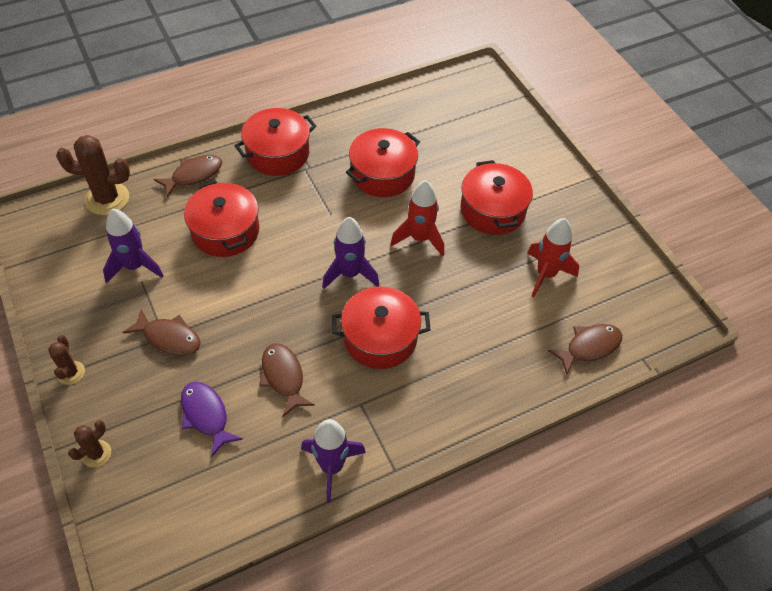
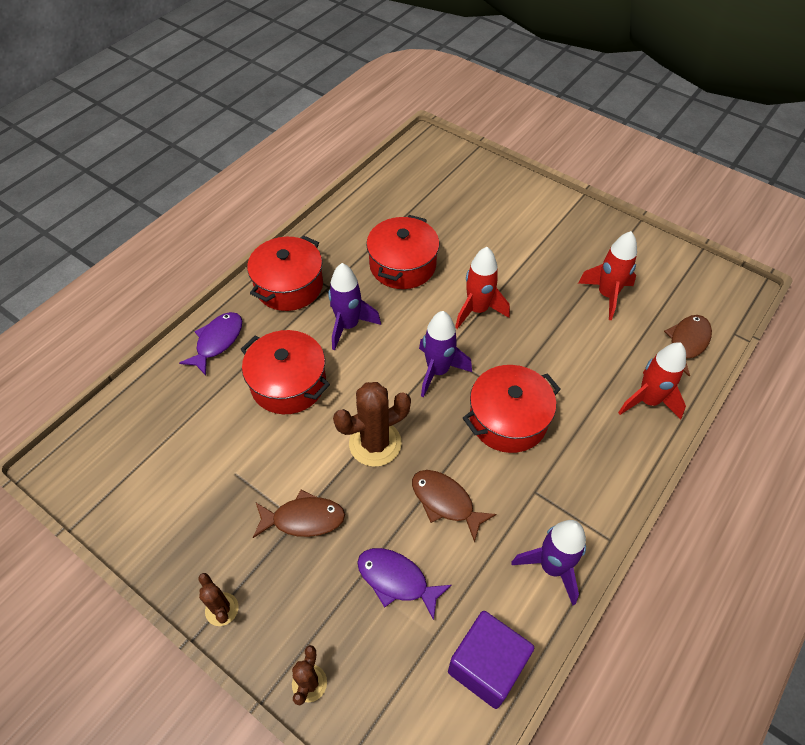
camera: 25 degrees left, 0 degrees up
(107, 199) = (139, 404): brown cactus -> brown cactus (375, 443)
(135, 266) = (217, 461): purple rocket -> purple rocket (348, 326)
(194, 175) = (217, 341): brown fish -> purple fish
(229, 510) = (486, 666): none -> purple cube
(492, 210) = (522, 257): red pot -> none
(514, 379) = (648, 401): none -> red rocket

